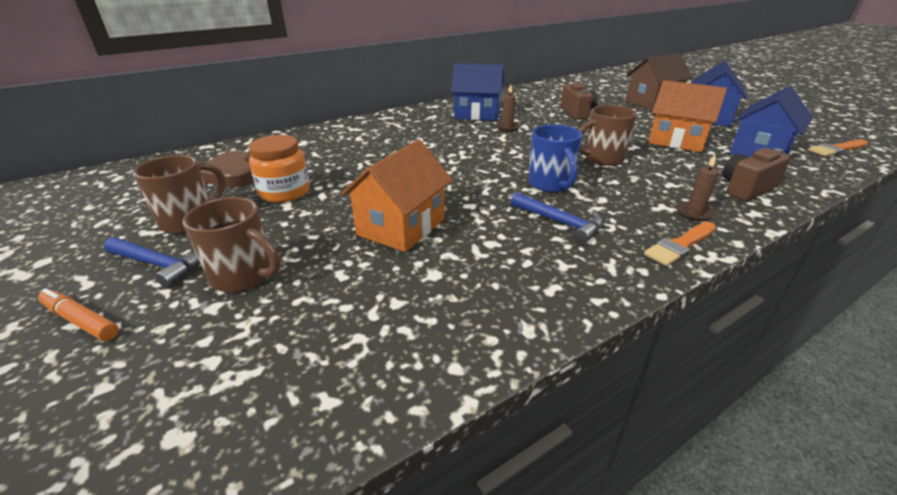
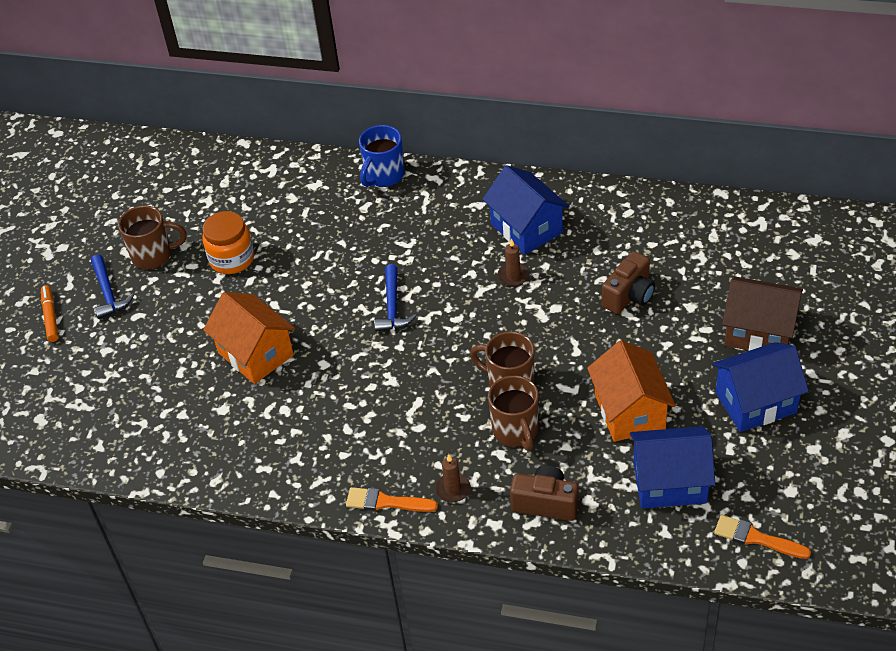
camera: 50 degrees right, 15 degrees up
(231, 174) = (222, 207): brown heart -> none
(244, 276) = (137, 336): brown mug -> brown mug (516, 431)
(401, 227) = (255, 354): orange house -> orange house turned 60 degrees clockwise
(551, 184) = (412, 384): blue mug -> blue mug (384, 176)
(559, 222) = (351, 425): blue hammer -> blue hammer (392, 306)

